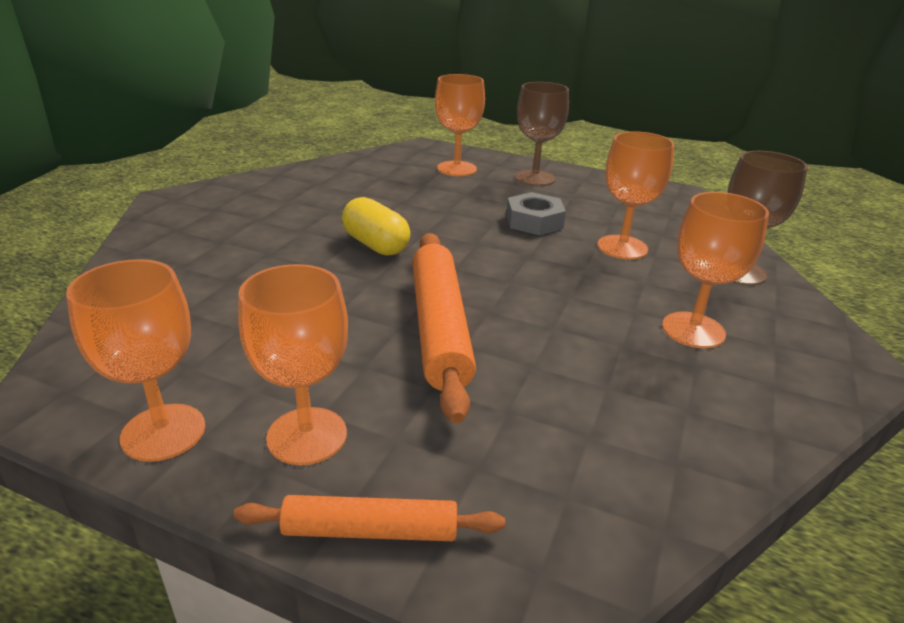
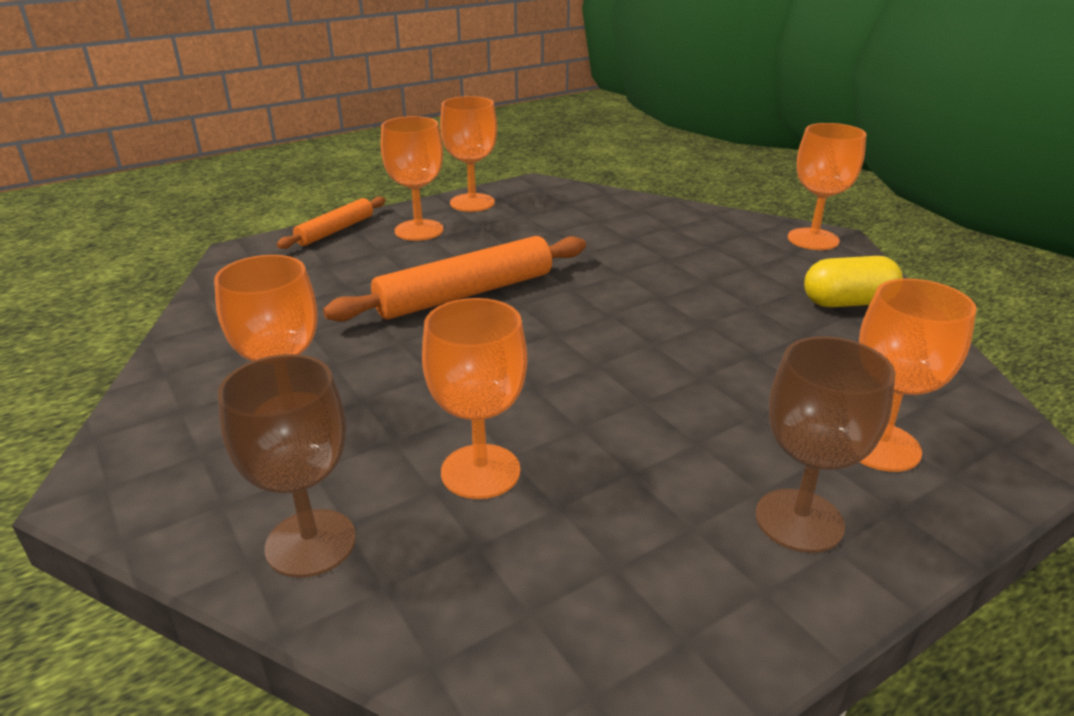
camera: 125 degrees right, 0 degrees up
(178, 204) = (813, 239): none -> orange goblet
(375, 245) = (642, 307): yellow capsule -> yellow capsule (847, 303)
(439, 328) = (466, 294): orange rolling pin -> orange rolling pin turned 60 degrees counterclockwise
(534, 221) = (620, 433): grey nut -> none

